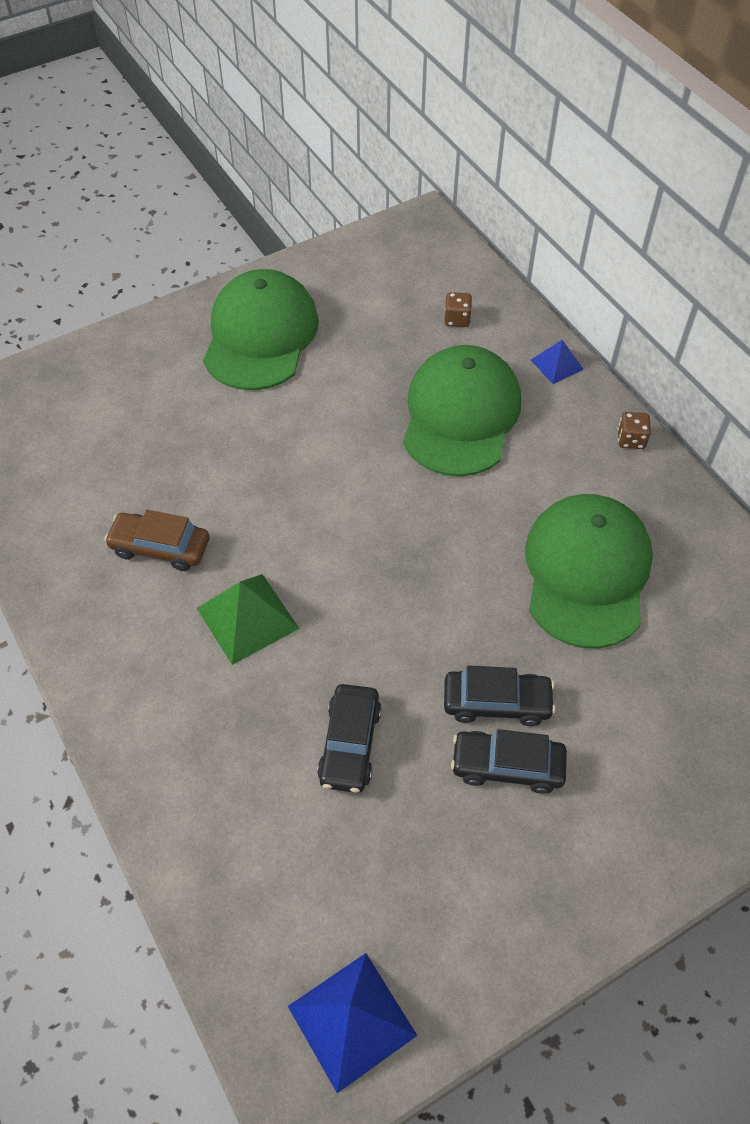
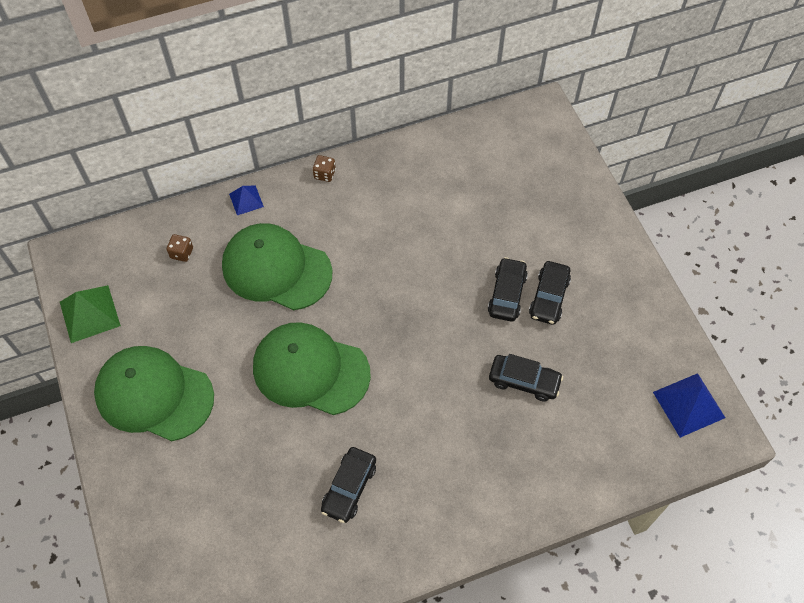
camera: 80 degrees left, 5 degrees up
(160, 547) = (349, 487): brown car -> black car
(247, 618) = (421, 432): green pyramid -> green pyramid (89, 313)
(586, 572) = (423, 225): green cap -> green cap (310, 370)

